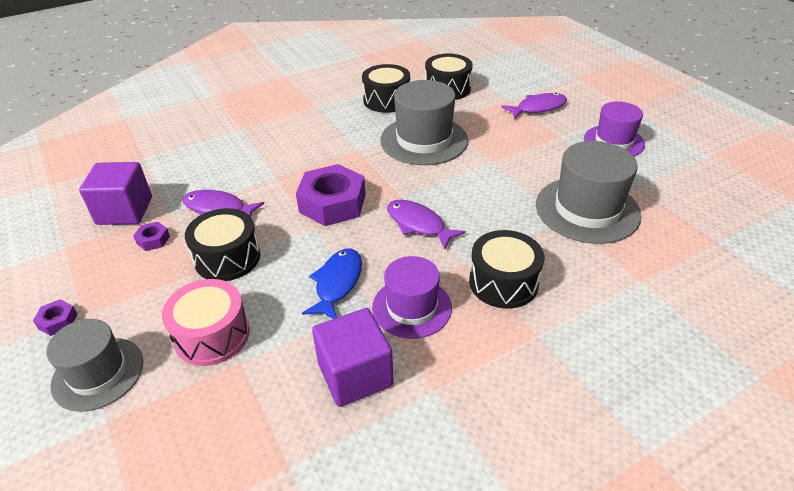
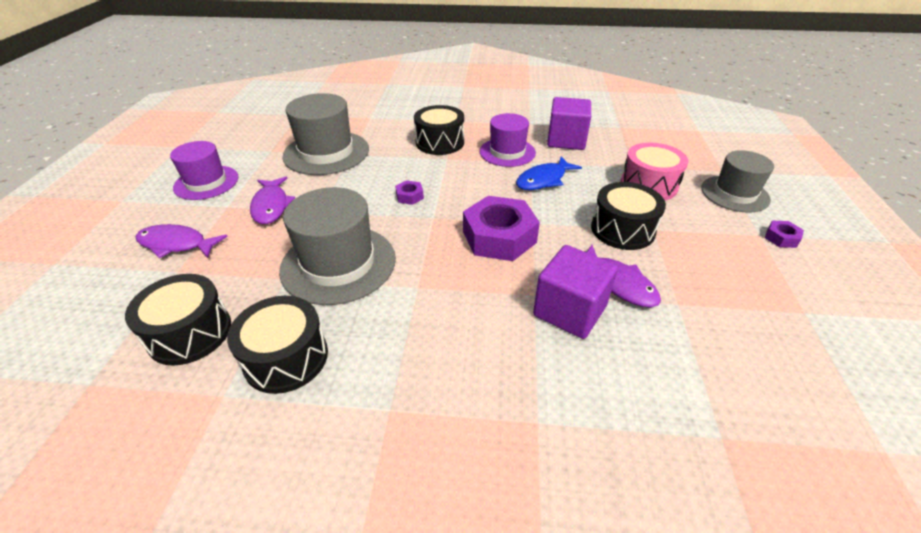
camera: 145 degrees left, 0 degrees up
(125, 211) = (737, 332): purple cube -> purple cube (570, 310)
(153, 240) = (696, 277): purple nut -> purple nut (409, 196)
(418, 224) = (448, 191): purple fish -> purple fish (271, 206)

